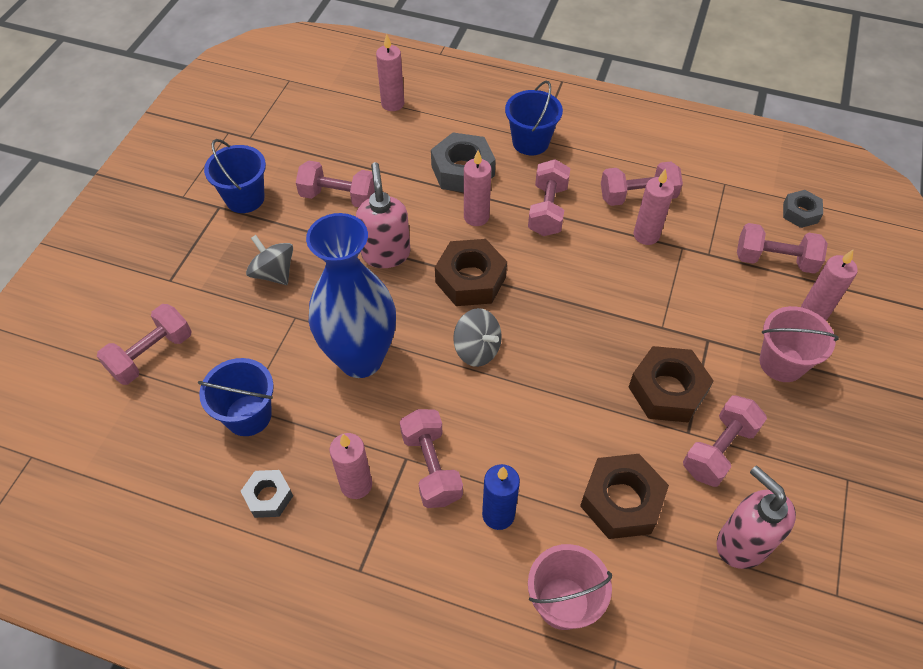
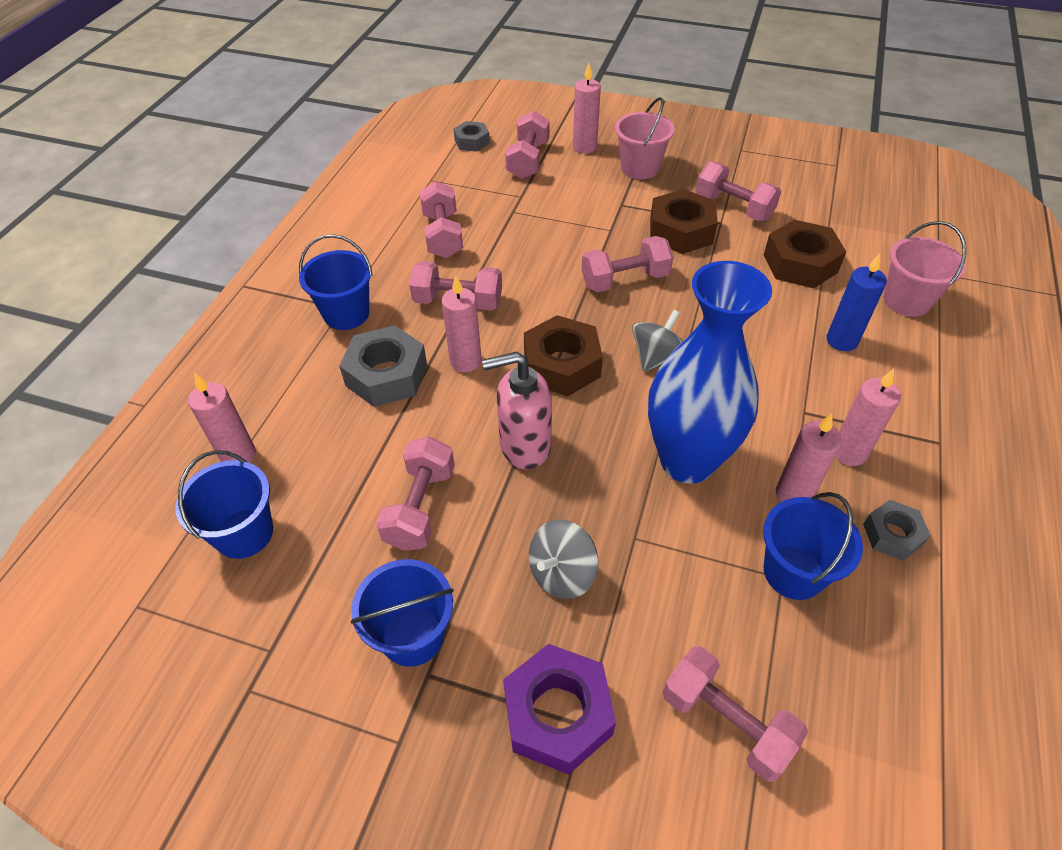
camera: 90 degrees left, 5 degrees down
(179, 268) = (557, 714): none -> purple nut
(331, 115) = (244, 533): none -> blue bucket
(431, 467) = (808, 391): pink dumbbell -> pink dumbbell (625, 280)
(646, 235) = (497, 233): pink candle -> pink candle (793, 494)
(742, 543) = (813, 203): pink soap dispenser -> none

